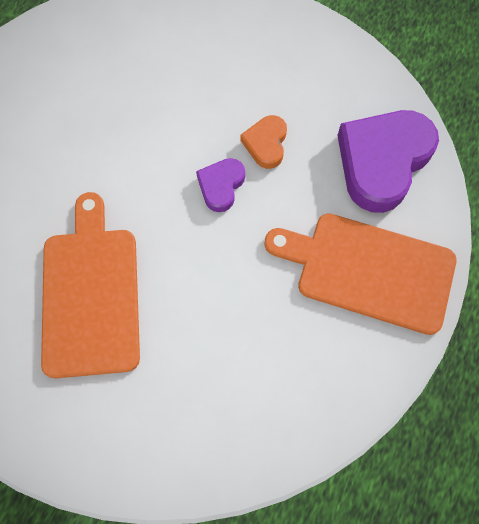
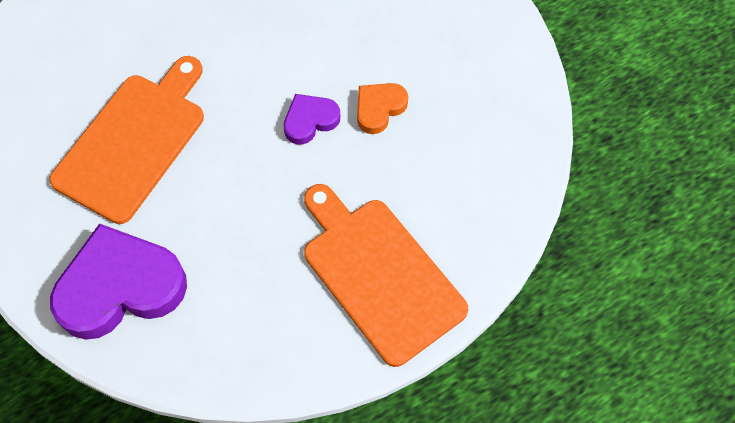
camera: 35 degrees right, 5 degrees down
(382, 162) = (473, 189): purple heart -> purple heart (120, 287)

